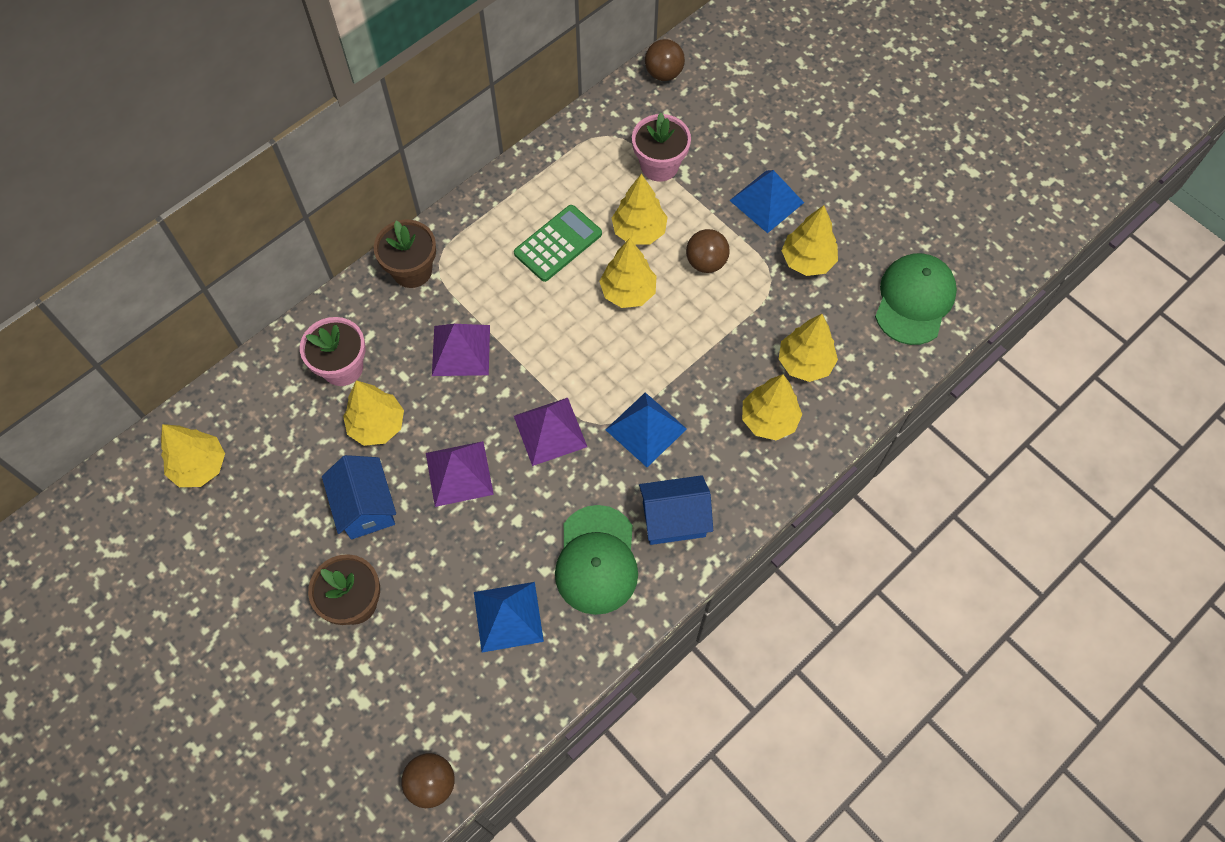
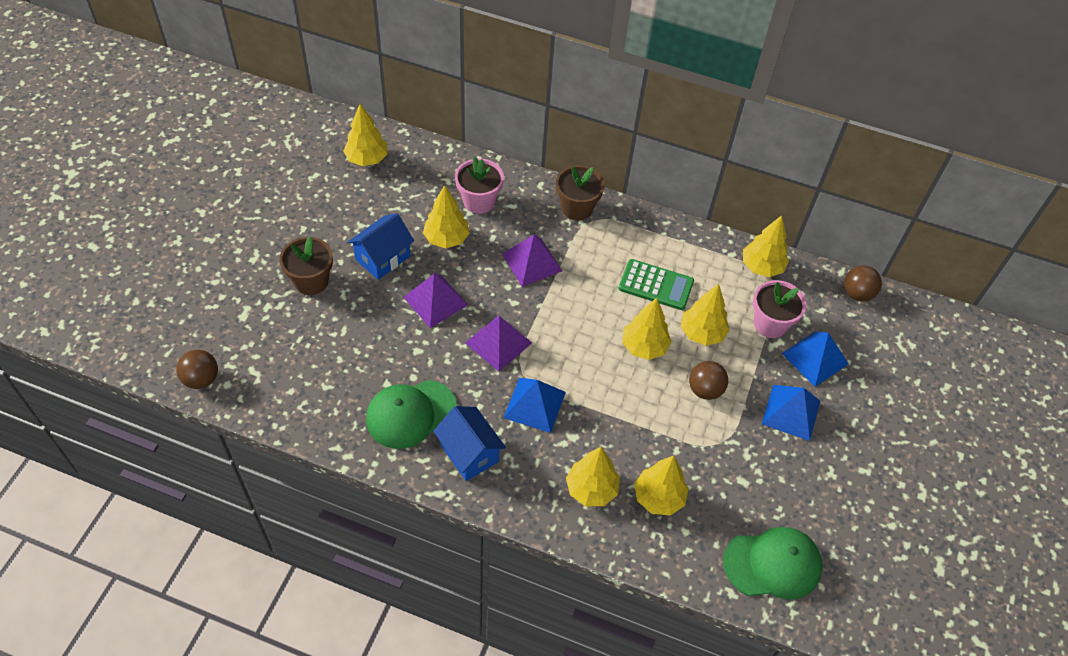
camera: 60 degrees right, 10 degrees down
(508, 616) = (341, 375): blue pyramid -> blue pyramid (815, 358)
(807, 261) = (755, 464): yellow tree -> yellow tree (762, 267)

